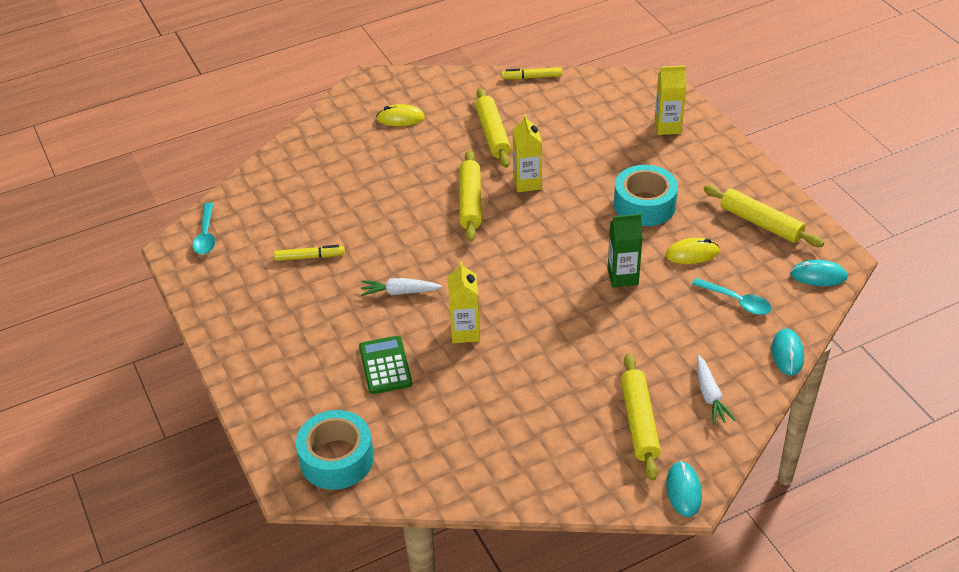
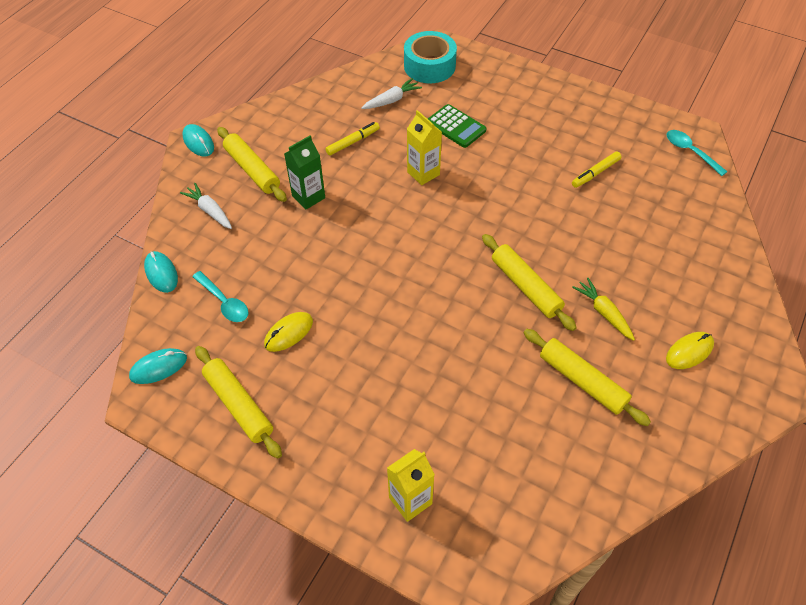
camera: 145 degrees right, 10 degrees up
(400, 292) = (499, 179): white carrot -> white carrot (391, 100)
(431, 162) = (604, 313): none -> yellow carrot
(527, 183) = (495, 336): yellow carton -> none
(532, 77) = (623, 499): yellow marker -> yellow marker (353, 142)
(622, 277) = (336, 278): green carton -> green carton (308, 197)
(644, 205) = (366, 368): turquoise tape -> none
(737, 301) = (224, 302): turquoise spoon -> turquoise spoon turned 135 degrees counterclockwise
(760, 223) = (239, 405): yellow rolling pin -> yellow rolling pin turned 45 degrees clockwise

